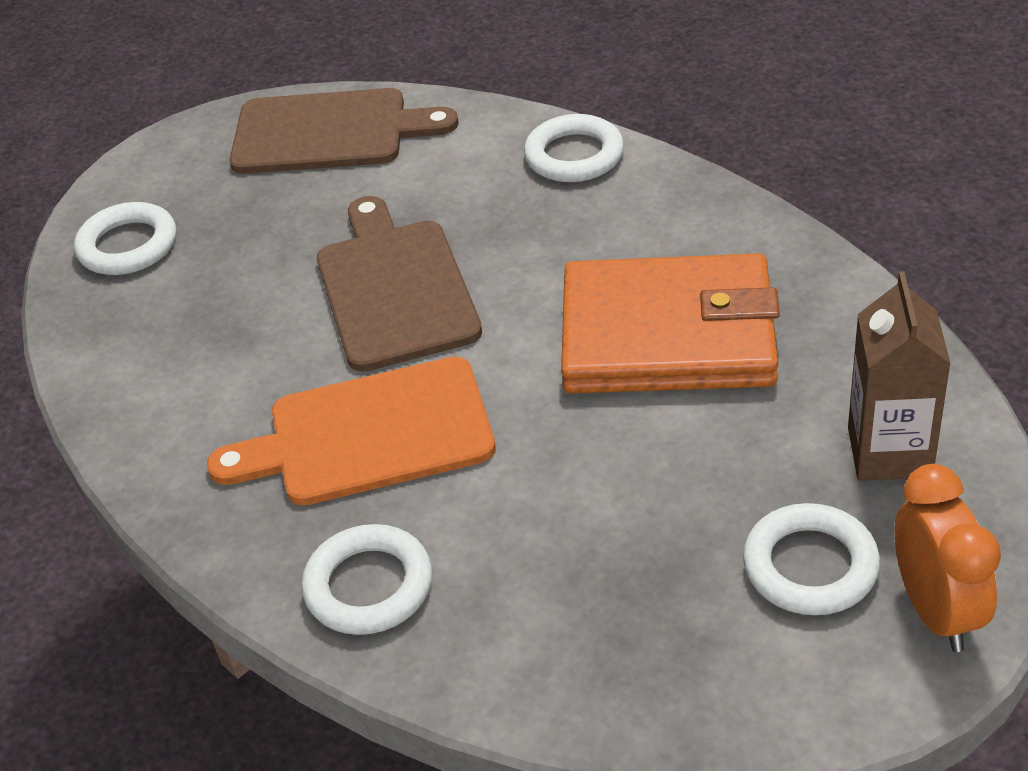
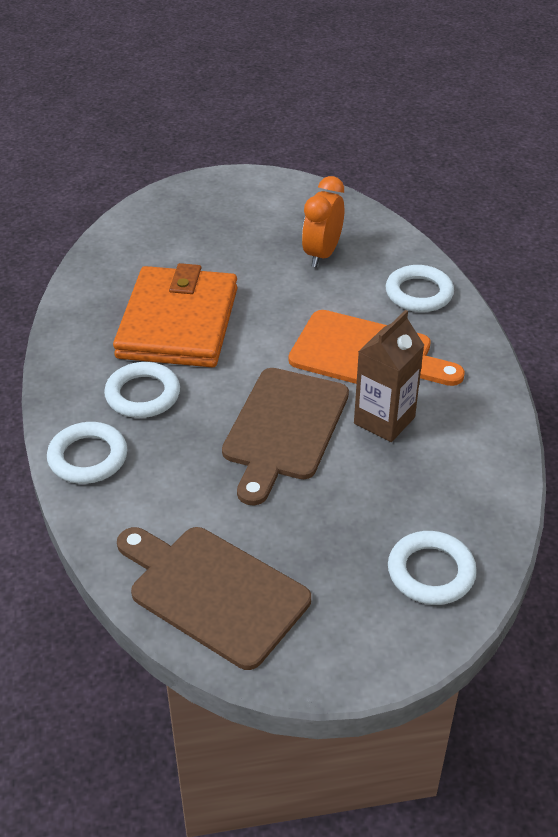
camera: 150 degrees left, 0 degrees up
(668, 334) = (178, 323): orange wallet -> orange wallet turned 60 degrees clockwise
(810, 566) = (239, 217): white ring -> white ring (143, 395)
(889, 452) = (158, 233): brown carton -> brown carton (384, 420)
(936, 611) = (215, 187): orange clock -> orange clock (322, 254)

